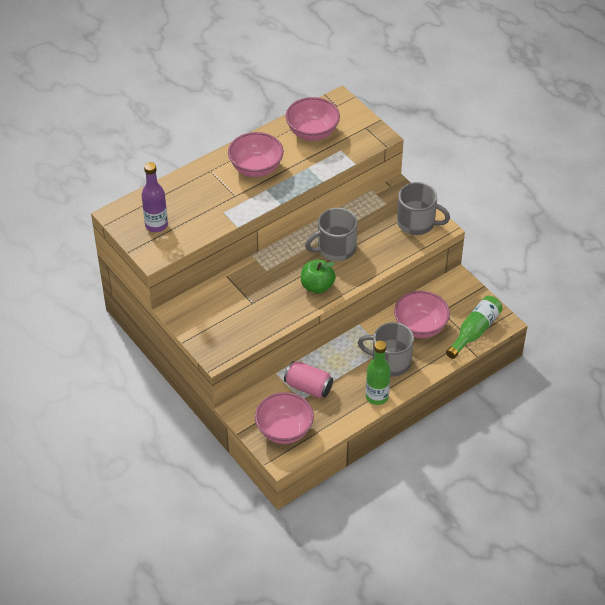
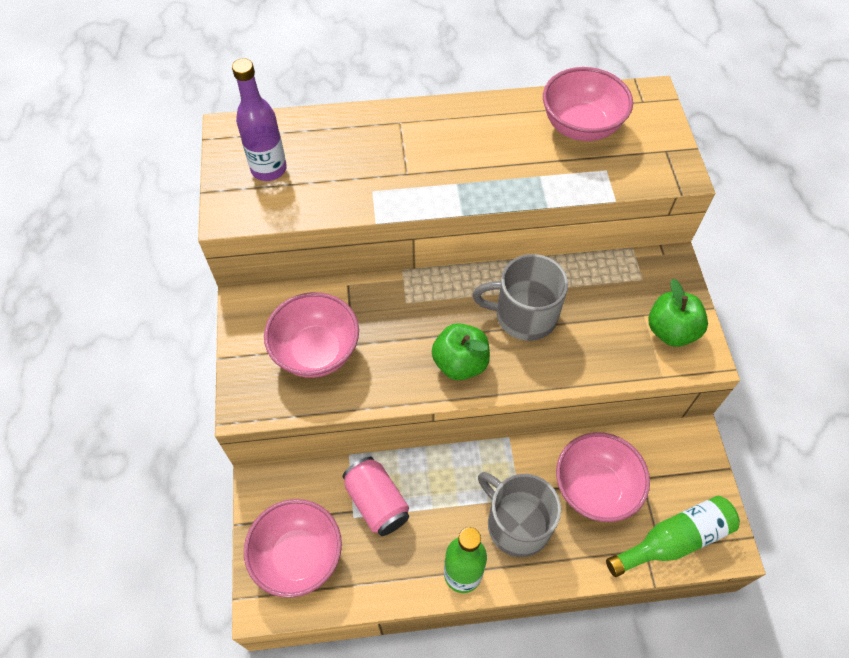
camera: 30 degrees right, 10 degrees up
(256, 168) = (464, 145): pink bowl -> pink bowl (316, 351)
(417, 223) = (671, 331): grey mug -> green apple

